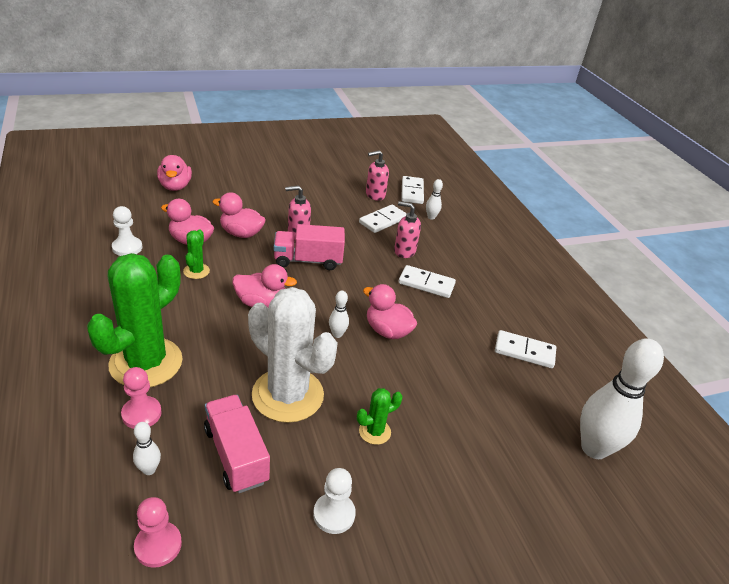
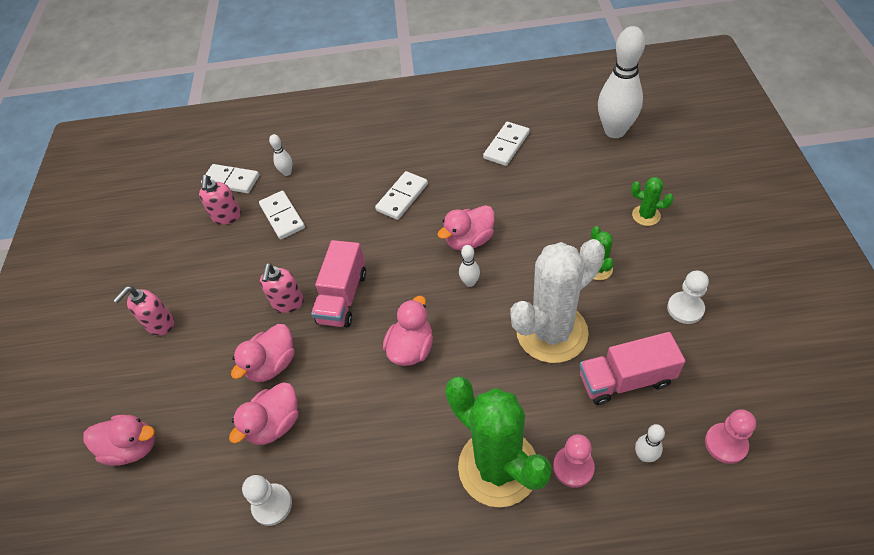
camera: 65 degrees left, 15 degrees up
(196, 271) = (341, 416): green cactus -> green cactus (646, 215)
(404, 251) = (344, 206): pink soap dispenser -> pink soap dispenser (160, 324)

